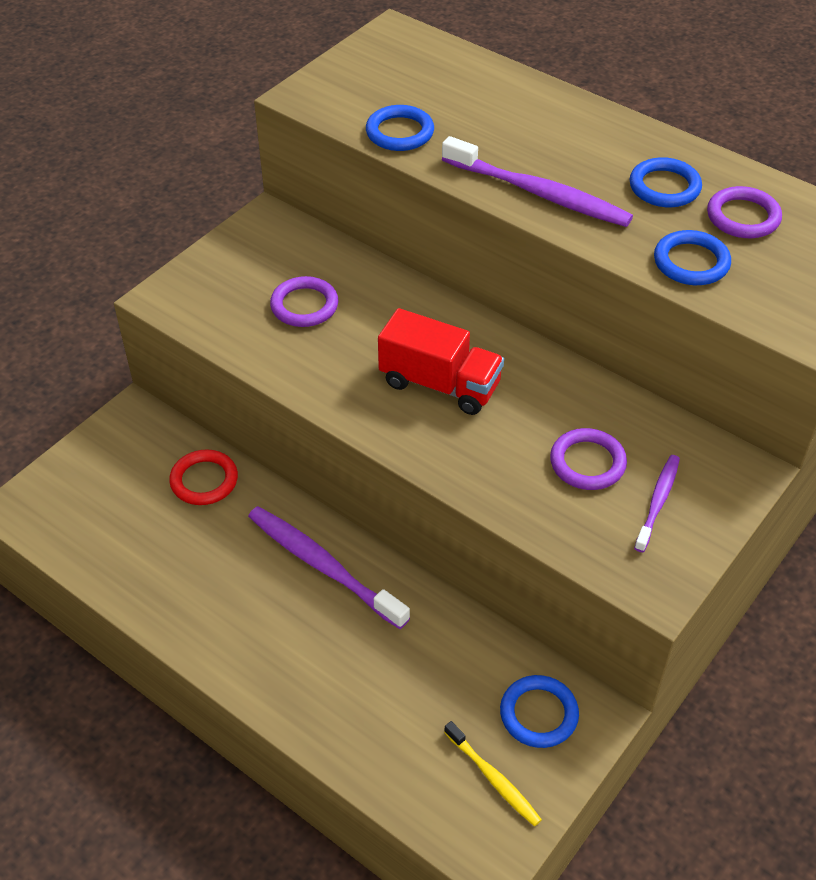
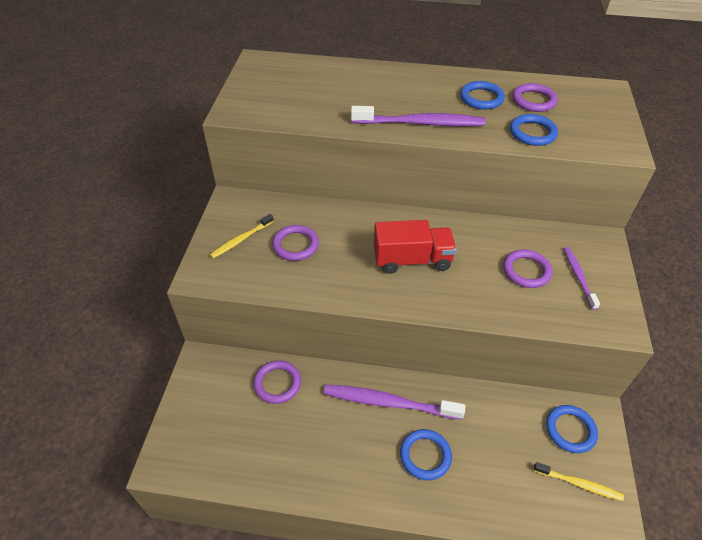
camera: 30 degrees left, 0 degrees up
(204, 480) = (277, 383): red ring -> purple ring
(243, 273) = (241, 239): none -> yellow toothbrush
(399, 132) = (311, 115): blue ring -> blue ring (425, 456)

